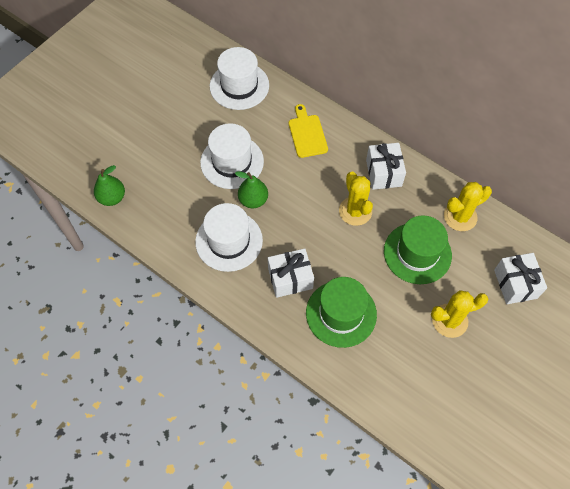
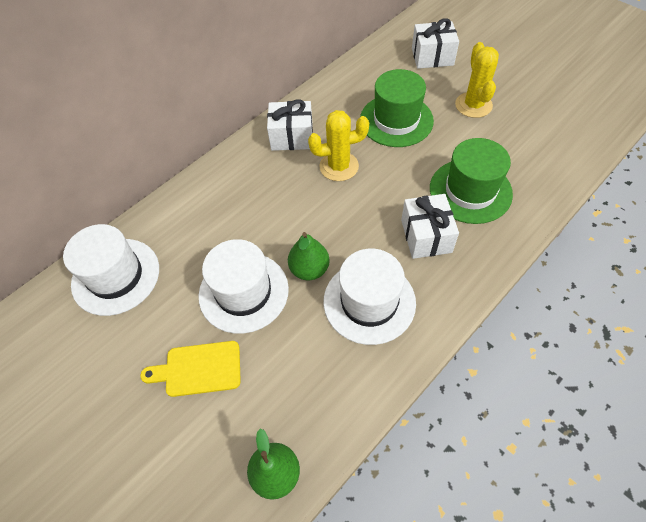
camera: 80 degrees left, 5 degrees down
(307, 134) = (219, 203): yellow cutting board -> yellow cutting board (198, 369)
(460, 217) = (355, 84): yellow cactus -> none

